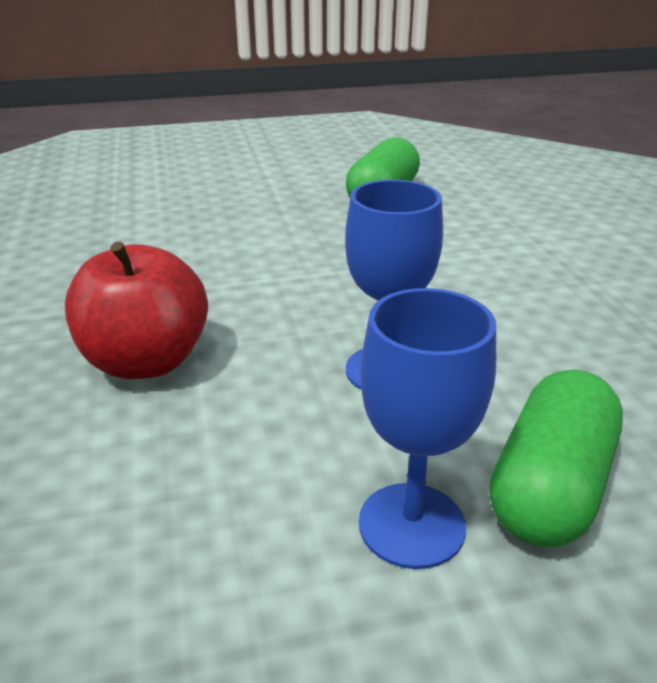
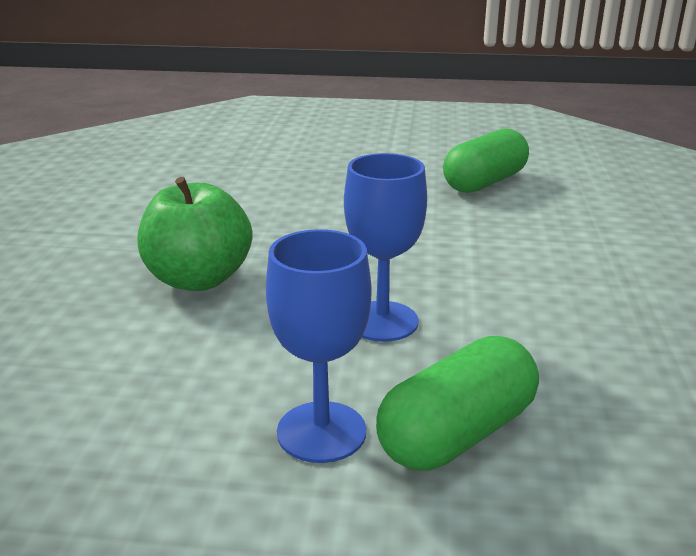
camera: 20 degrees right, 5 degrees down
(146, 361) = (198, 279): red apple -> green apple

